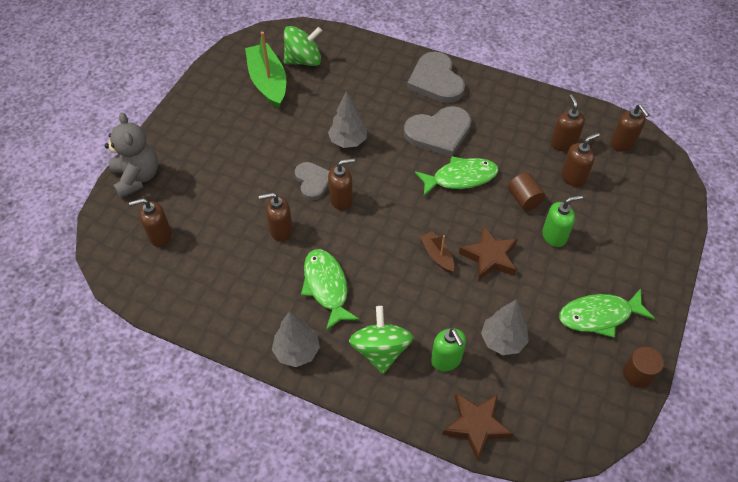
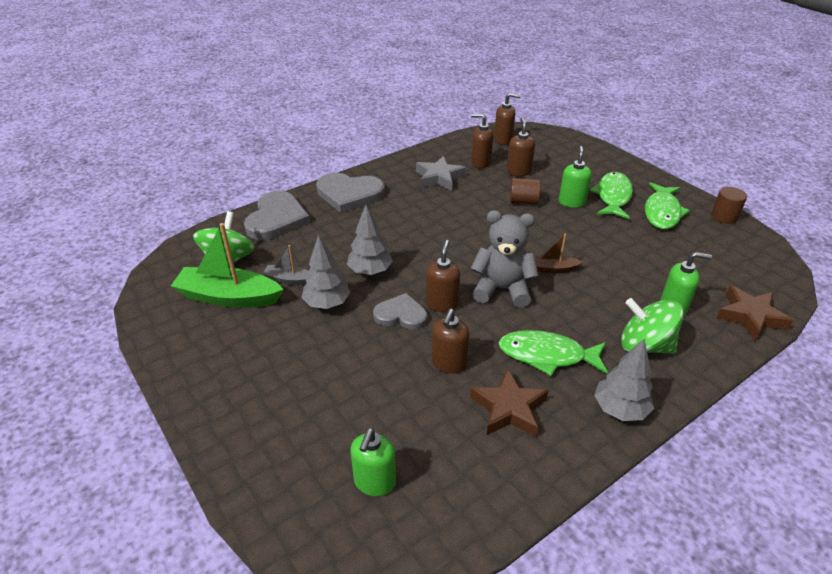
camera: 60 degrees left, 15 degrees down
(137, 178) = (255, 474): grey teddy bear -> grey teddy bear (502, 289)
(160, 236) = (374, 482): brown soap dispenser -> green soap dispenser
(306, 102) = (289, 280): none -> grey boat
(439, 133) = (412, 215): grey heart -> grey heart (276, 219)
(460, 178) = (474, 223): green fish -> green fish (613, 196)
(489, 257) = (573, 241): brown star -> brown star (509, 408)
(502, 340) = (665, 268): grey tree -> grey tree (327, 304)
(511, 125) = (439, 177): none -> grey star

